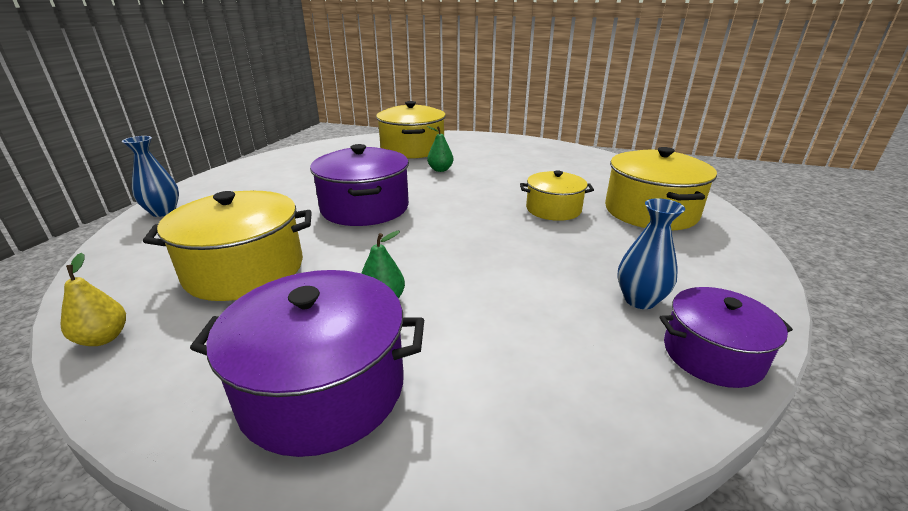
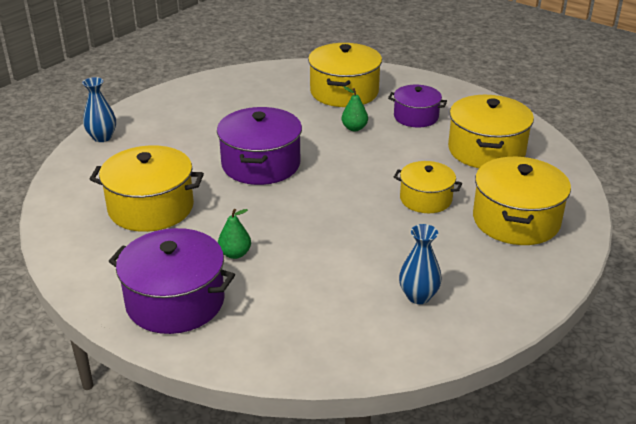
camera: 20 degrees right, 5 degrees up
(103, 338) = (60, 240): yellow pear -> none
(568, 169) = (486, 150): none -> yellow pot
(712, 354) = (429, 343): purple pot -> purple pot (416, 117)

